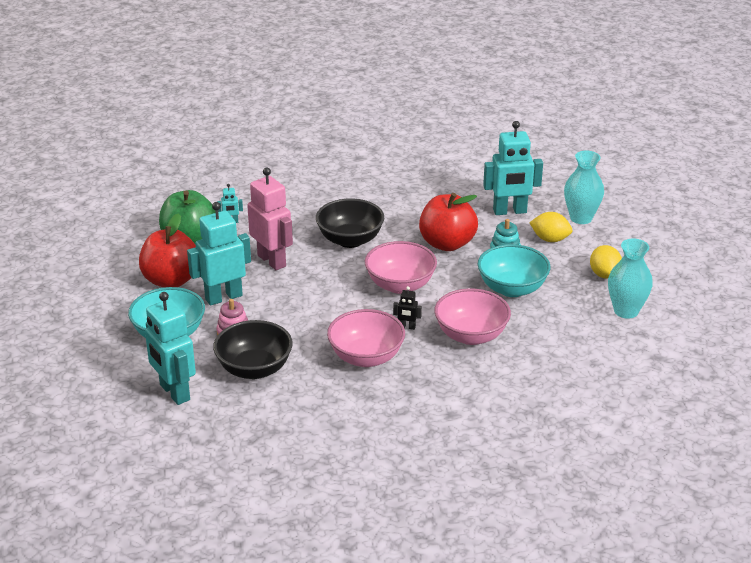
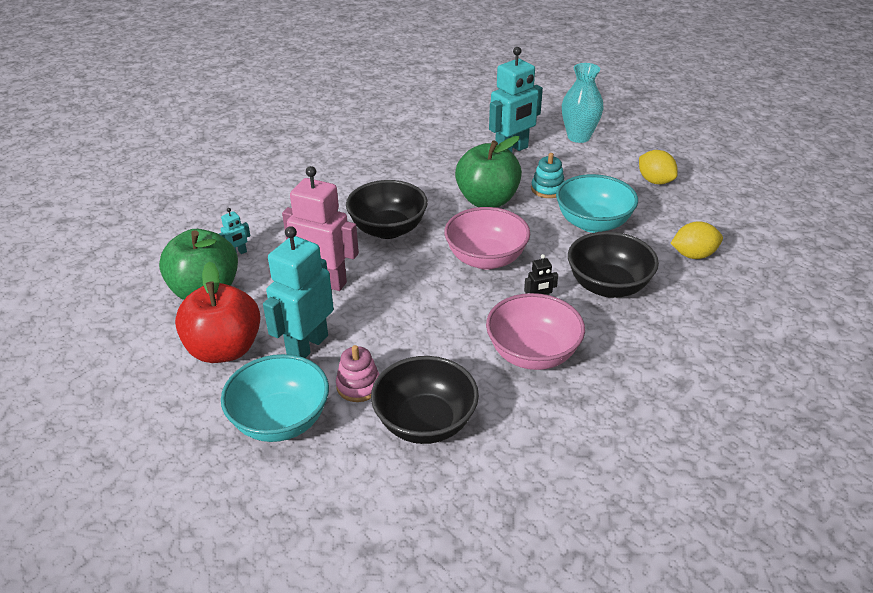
camera: 30 degrees left, 5 degrees up
(174, 392) = (356, 500): turquoise robot -> none
(447, 244) = (487, 200): red apple -> green apple
(471, 335) = (608, 286): pink bowl -> black bowl
(550, 239) = (574, 164): yellow lemon -> yellow lemon (693, 255)
(626, 311) = (711, 208): turquoise vase -> none

